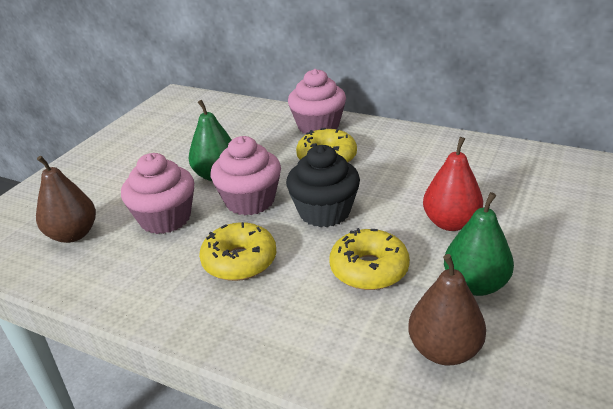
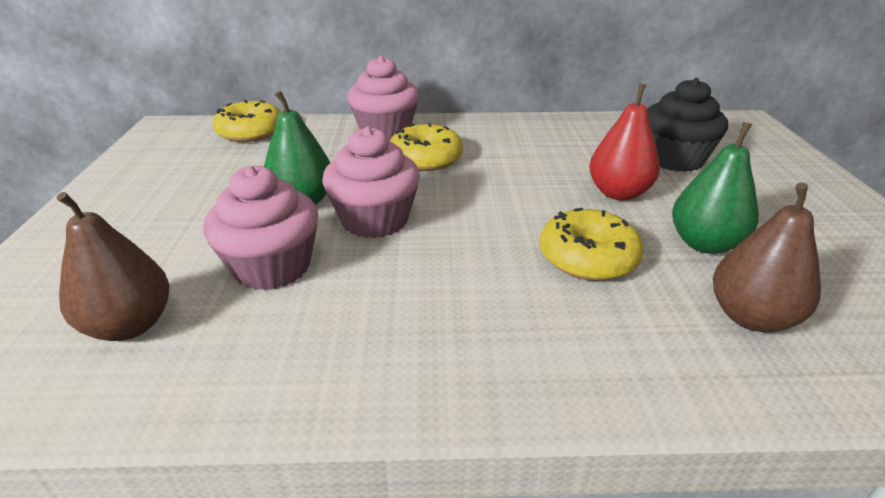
camera: 30 degrees left, 0 degrees up
(239, 261) = (427, 291): yellow donut -> yellow donut (251, 132)
(324, 212) = (478, 212): black cupcake -> black cupcake (674, 159)

